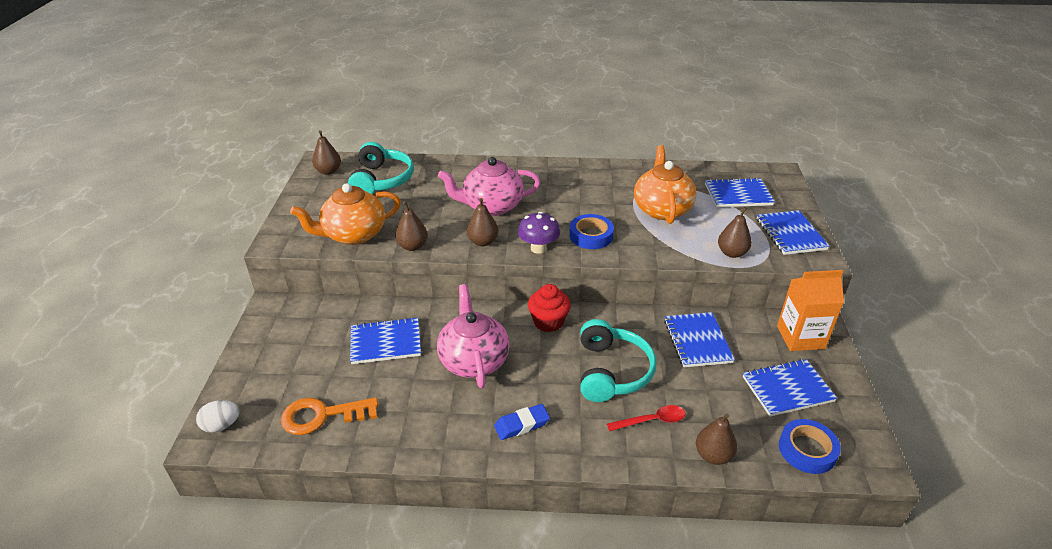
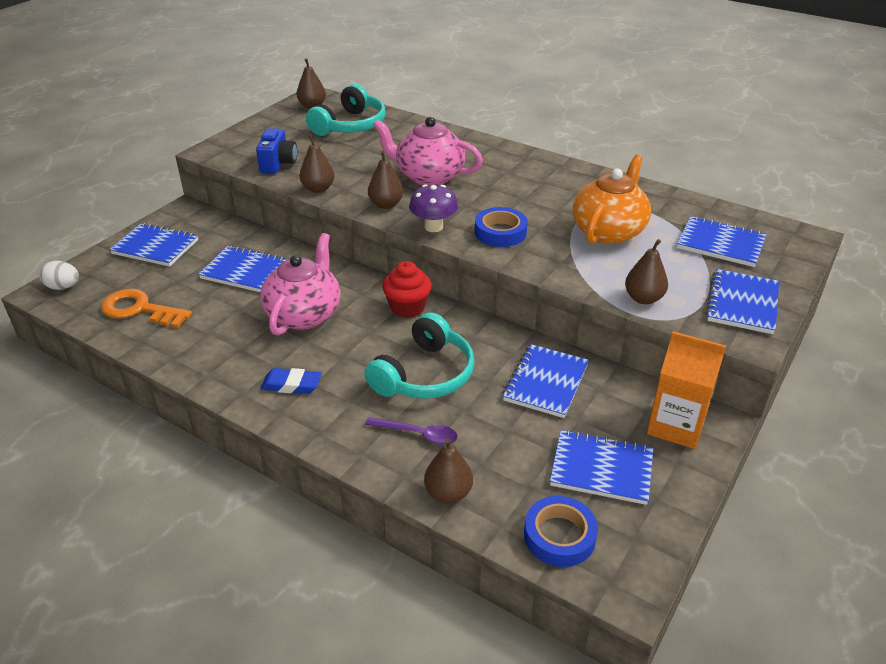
camera: 30 degrees right, 0 degrees up
(278, 351) = (155, 247): none -> blue notebook
(353, 234) = (278, 164): orange teapot -> blue camera
(651, 420) = (418, 434): red spoon -> purple spoon

